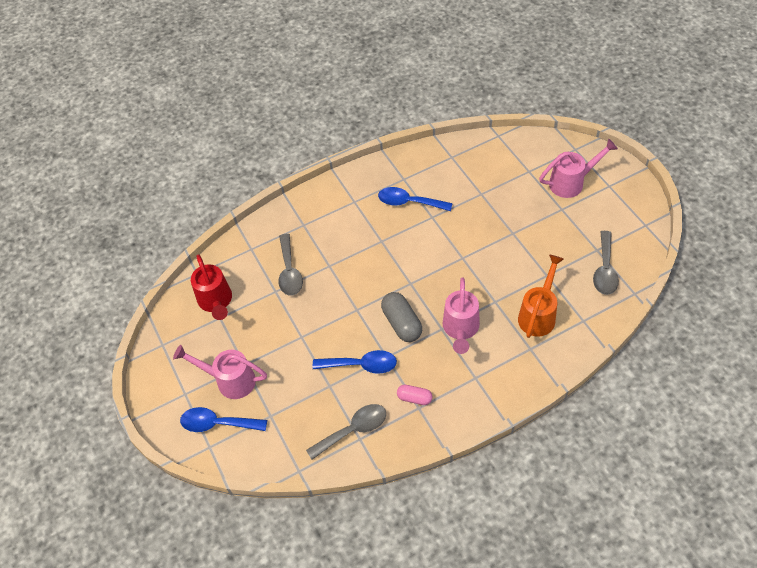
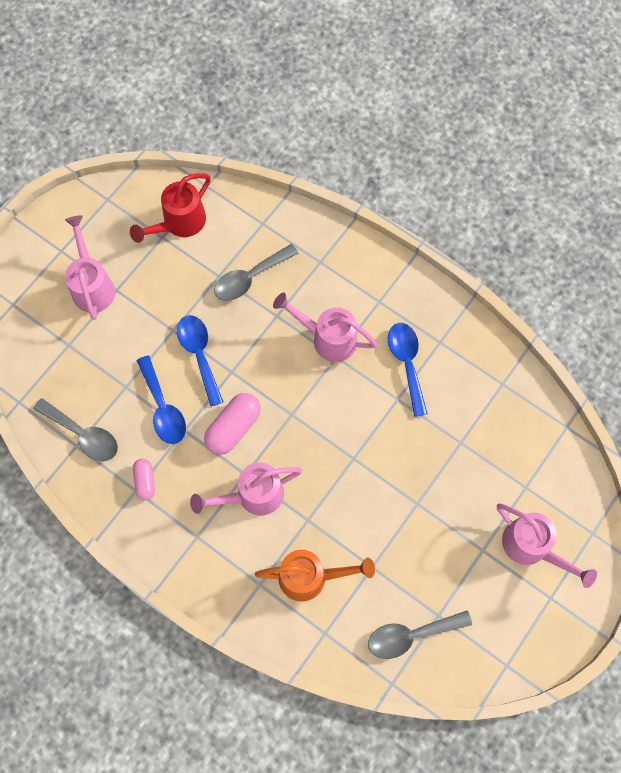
camera: 60 degrees right, 15 degrees up
(217, 423) = (40, 299): blue spoon -> blue spoon (199, 354)
(365, 241) = (328, 338): none -> pink watering can
(401, 323) = (233, 427): grey capsule -> pink capsule

